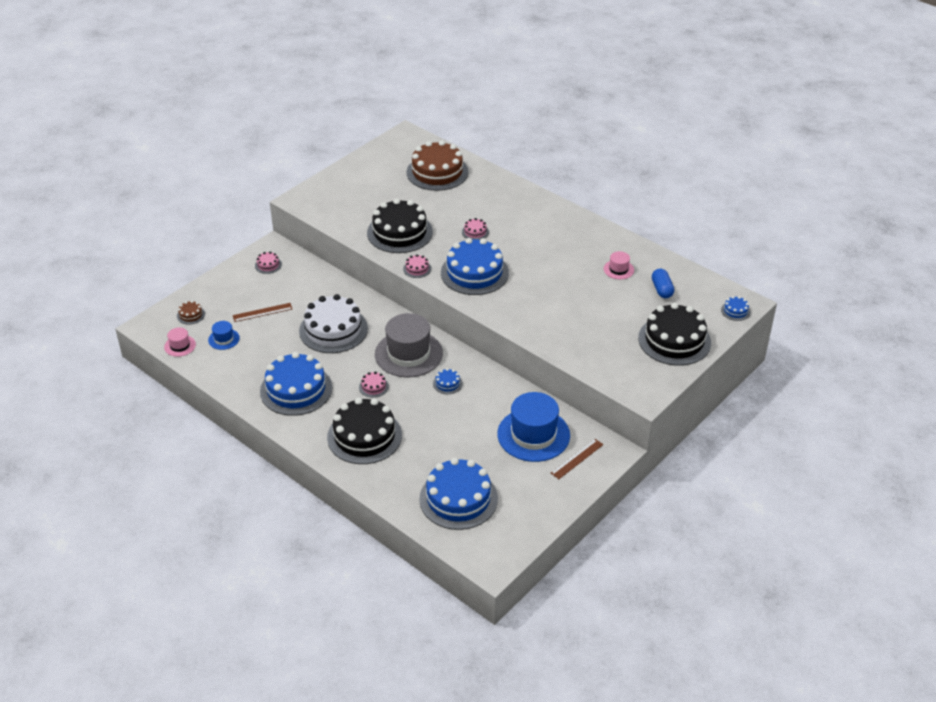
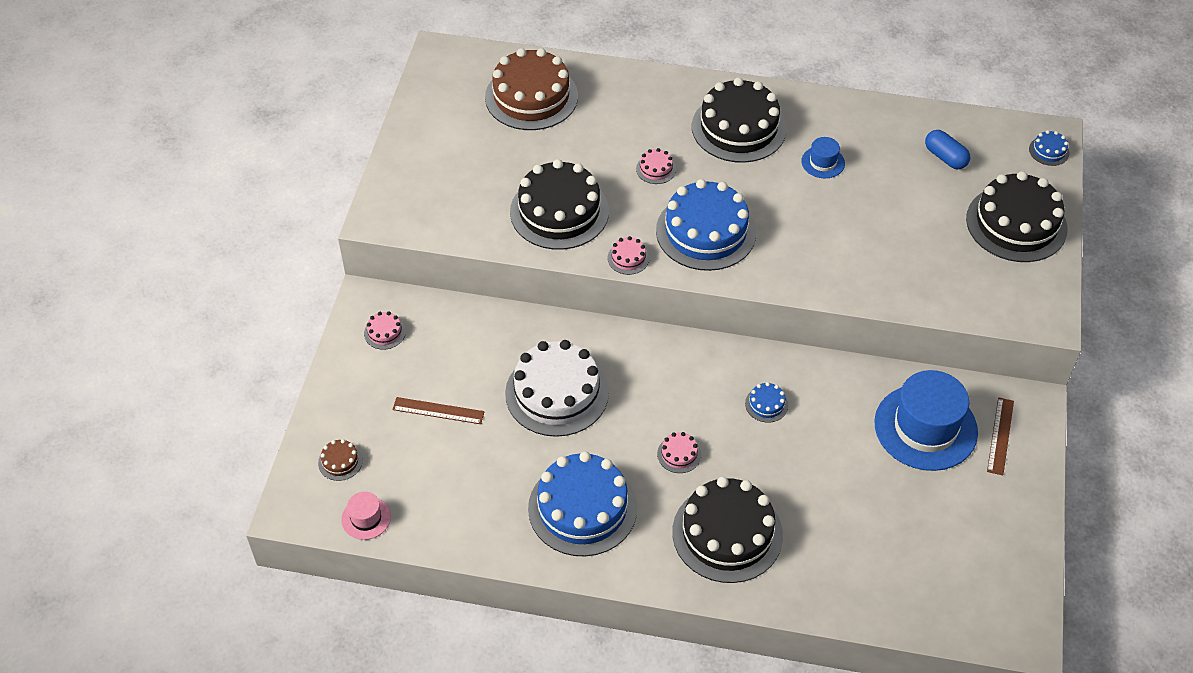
camera: 30 degrees left, 10 degrees up
(224, 339) = (419, 478): blue hat -> blue hat (823, 162)
(262, 312) = (438, 410): brown ruler -> brown ruler turned 60 degrees clockwise
(408, 354) = (683, 383): grey hat -> none
(458, 499) = (912, 564): blue cake -> none
(545, 229) = (738, 128): none -> black cake
(618, 269) = (873, 150): pink hat -> none

